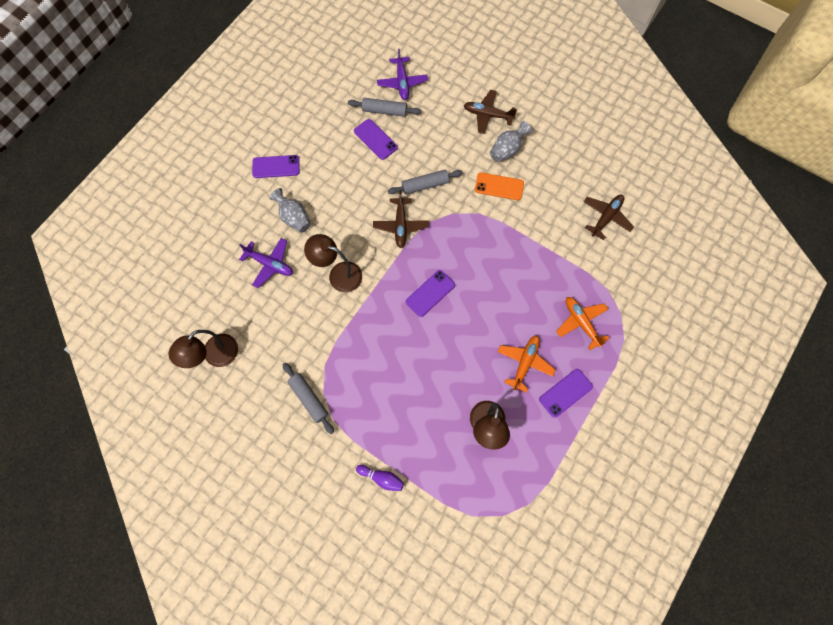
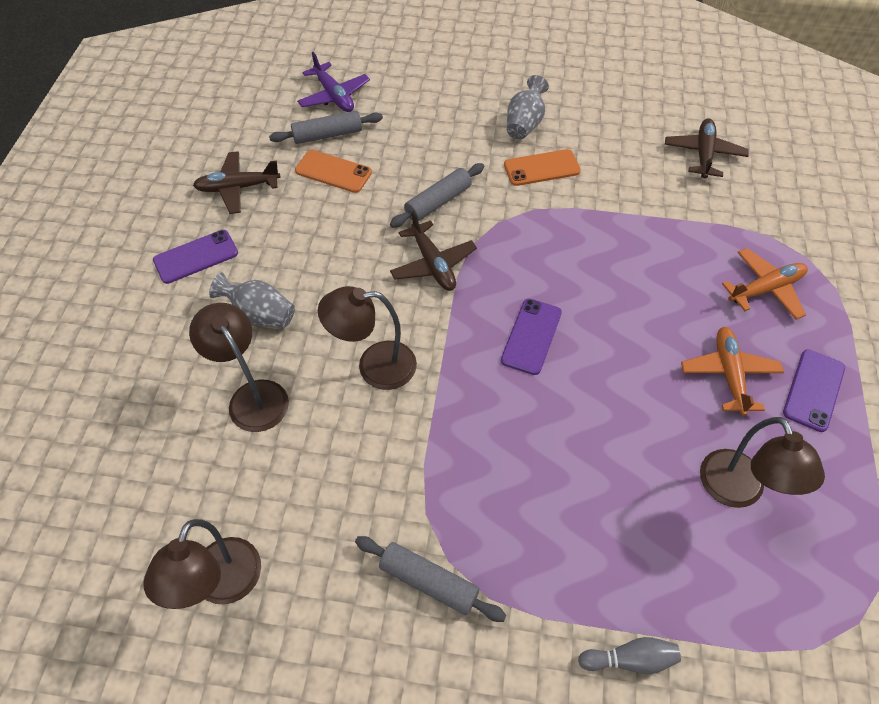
camera: 25 degrees left, 15 degrees down
(270, 264) = (252, 396): purple plane -> brown lamp
(375, 139) = (333, 172): purple phone -> orange phone
(382, 478) = (630, 659): purple bowling pin -> grey bowling pin
(487, 115) = (473, 95): brown plane -> brown plane (237, 188)
(581, 322) = (765, 289): orange plane -> orange plane turned 120 degrees clockwise

